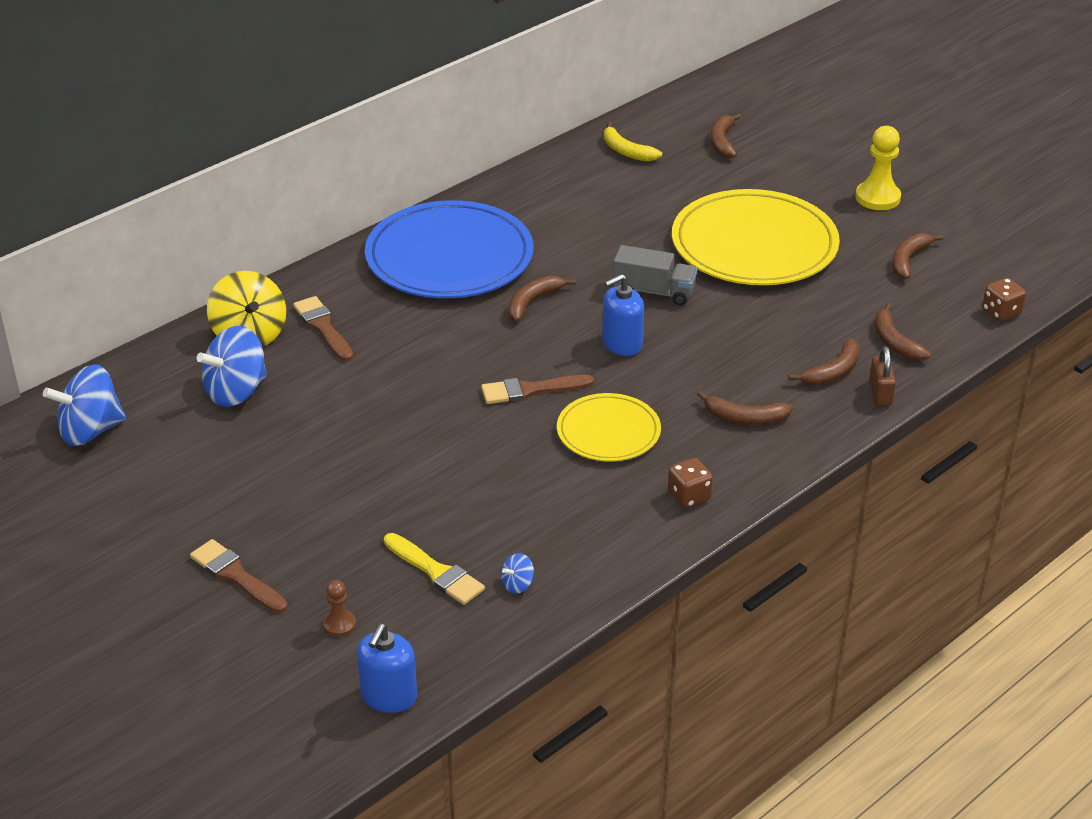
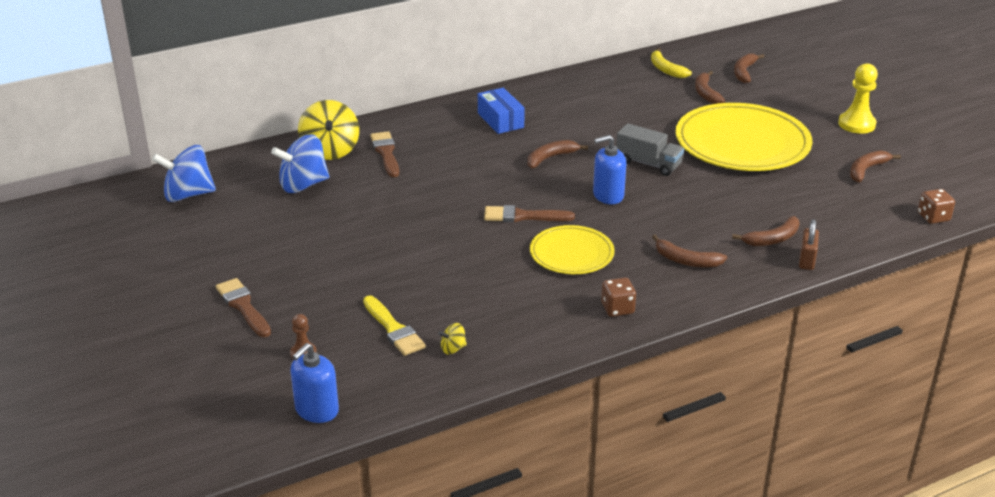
camera: 15 degrees right, 5 degrees down
(449, 257) = (500, 120): blue plate -> blue box
(517, 584) = (453, 349): blue spinning top -> yellow spinning top
(894, 341) = (833, 225): brown banana -> brown banana (706, 93)

